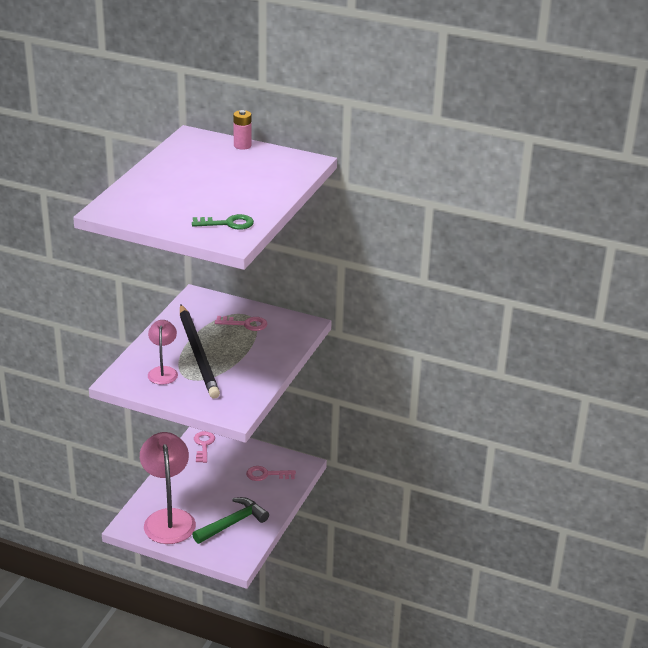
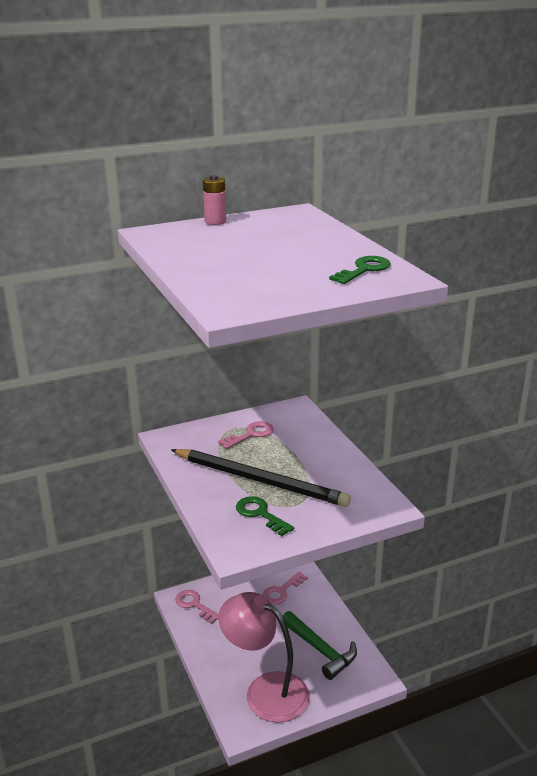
camera: 45 degrees left, 5 degrees down
(163, 371) = (260, 514): pink lamp -> green key
(233, 523) = (321, 650): green hammer -> green hammer turned 135 degrees clockwise

